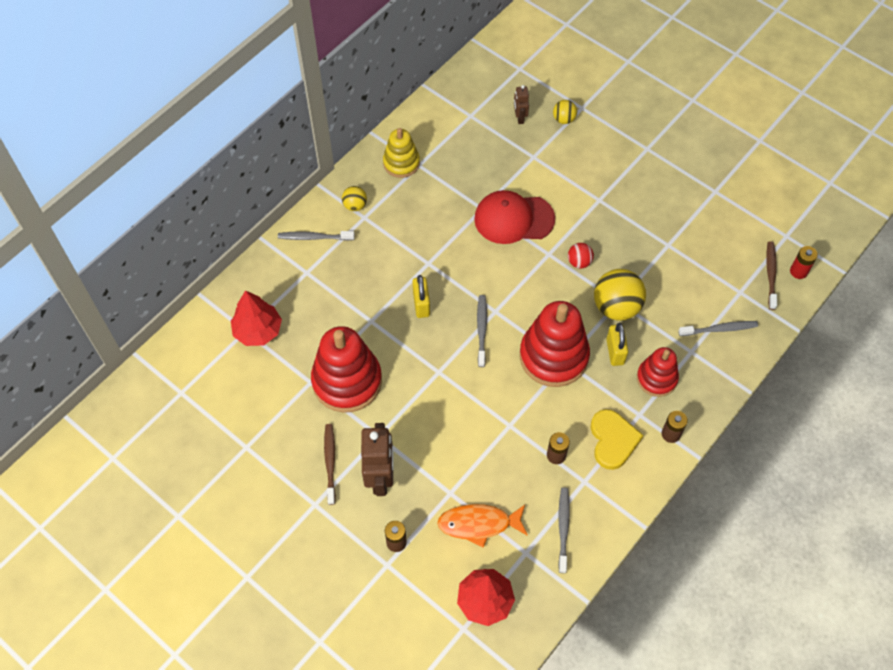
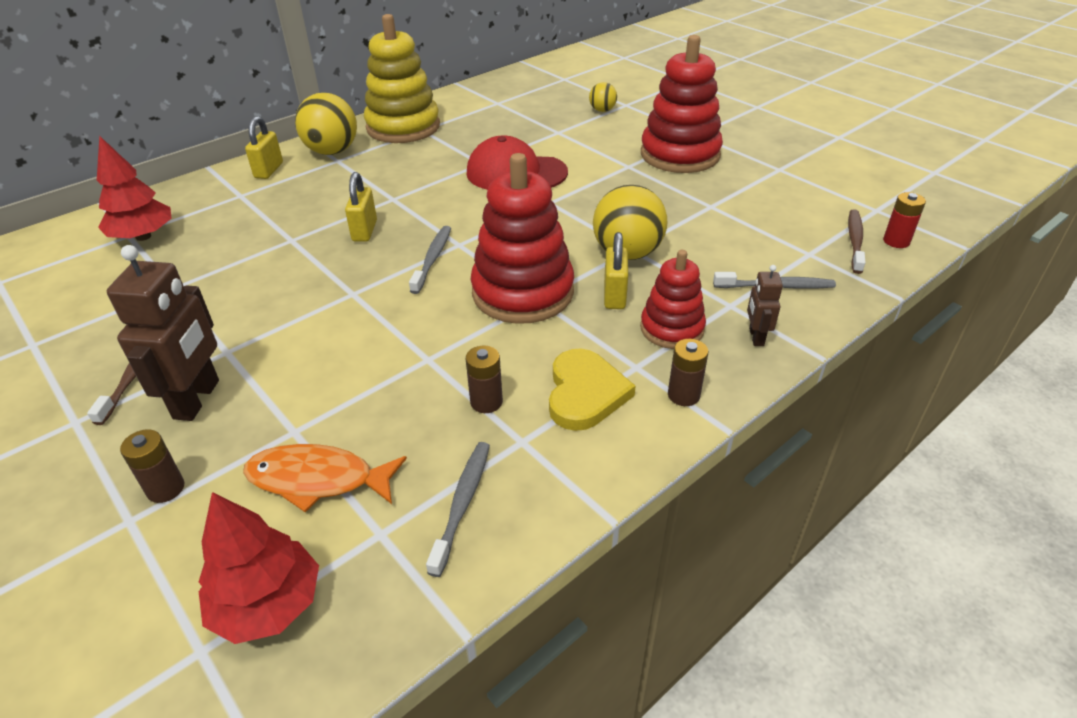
camera: 10 degrees right, 20 degrees down
(314, 237) = (269, 170): grey toothbrush -> yellow padlock
(347, 381) = (221, 291): red stacking toy -> red stacking toy (680, 155)
(355, 205) = (332, 151): yellow ball -> yellow ball, size x1.94
(401, 163) = (403, 127): yellow stacking toy -> yellow stacking toy, size x1.71
(519, 118) = (552, 107): brown robot -> brown robot (756, 337)
(579, 262) = (587, 211): red ball -> none

